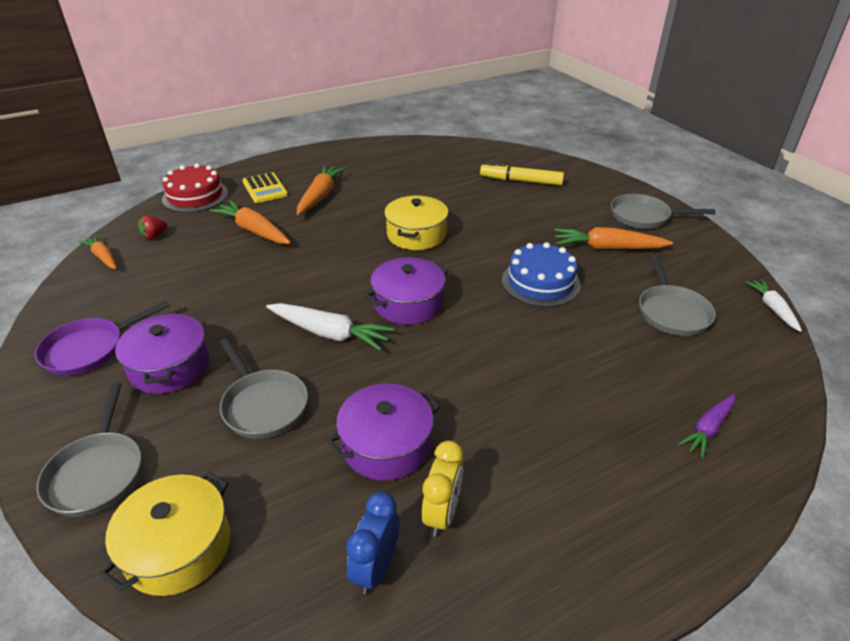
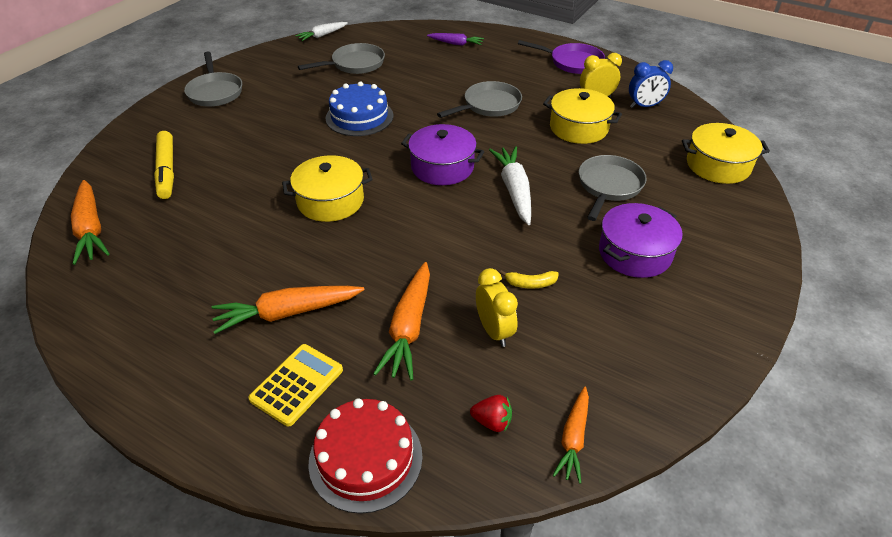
camera: 120 degrees left, 5 degrees up
(89, 349) = (678, 318): purple pan -> purple pan (572, 62)
(97, 473) = (734, 224): grey pan -> grey pan (489, 105)
(206, 260) = (494, 331): none -> yellow clock
(220, 292) = (530, 284): none -> yellow banana
(386, 445) = (578, 128): purple pot -> yellow pot
(607, 248) = (283, 99): orange carrot -> orange carrot (91, 229)

